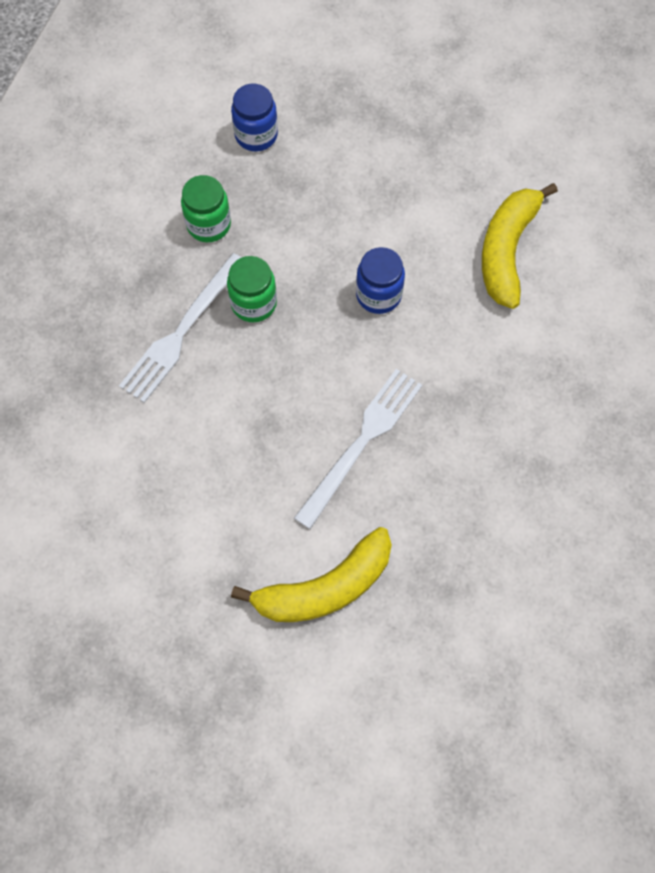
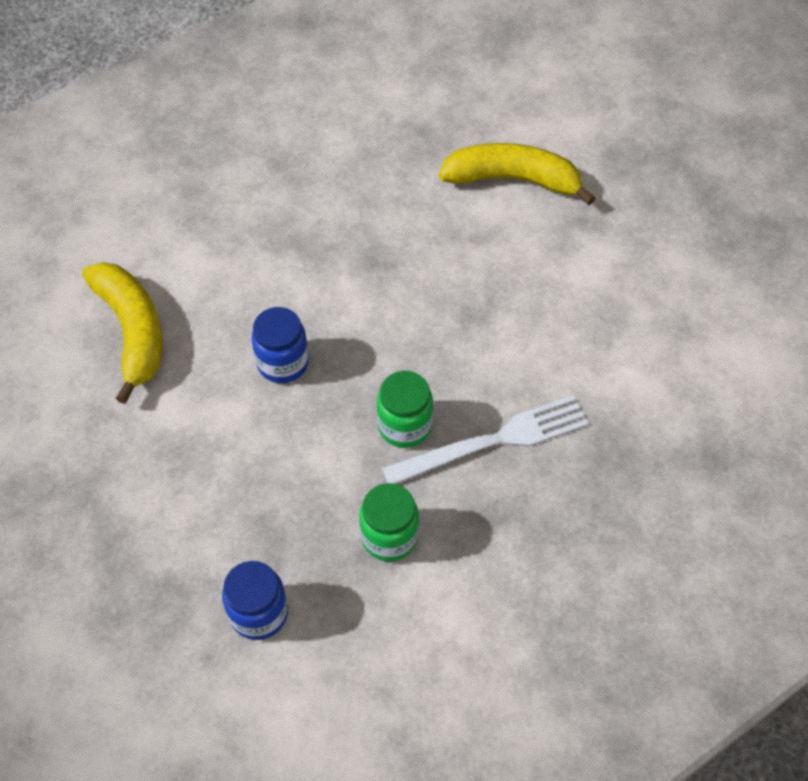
camera: 145 degrees left, 10 degrees down
(362, 443) = (403, 256): white fork -> none
(507, 251) = (132, 331): yellow banana -> yellow banana turned 75 degrees counterclockwise

